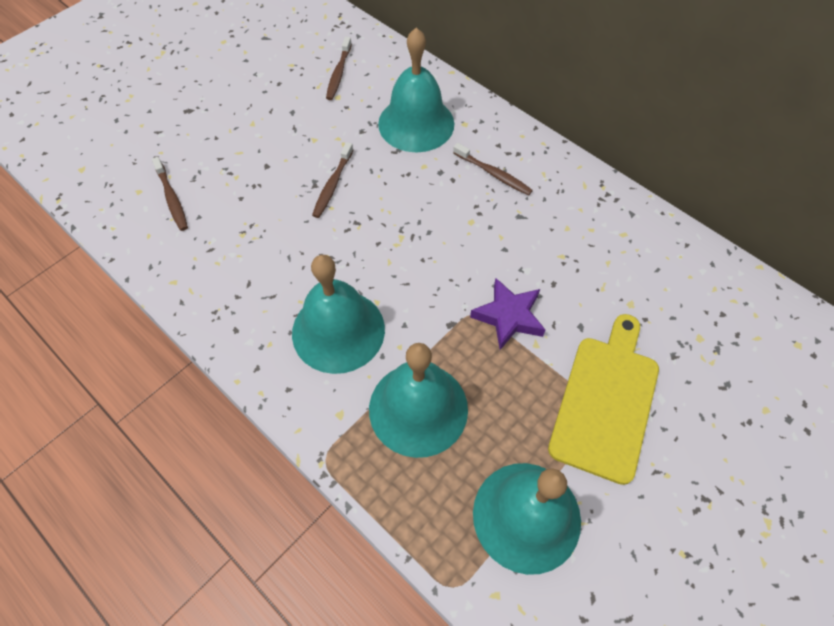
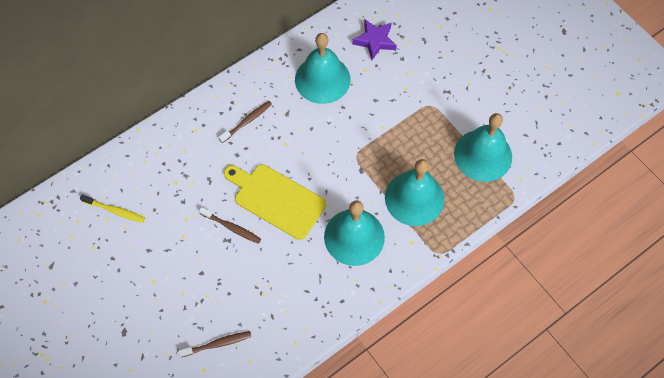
camera: 80 degrees left, 5 degrees up
(339, 73) = (115, 211): brown toothbrush -> yellow toothbrush
(416, 123) = (186, 162): turquoise bell -> turquoise bell (322, 79)
(508, 316) = (361, 137): purple star -> purple star (375, 41)
(605, 401) = (424, 100): yellow cutting board -> yellow cutting board (276, 199)

